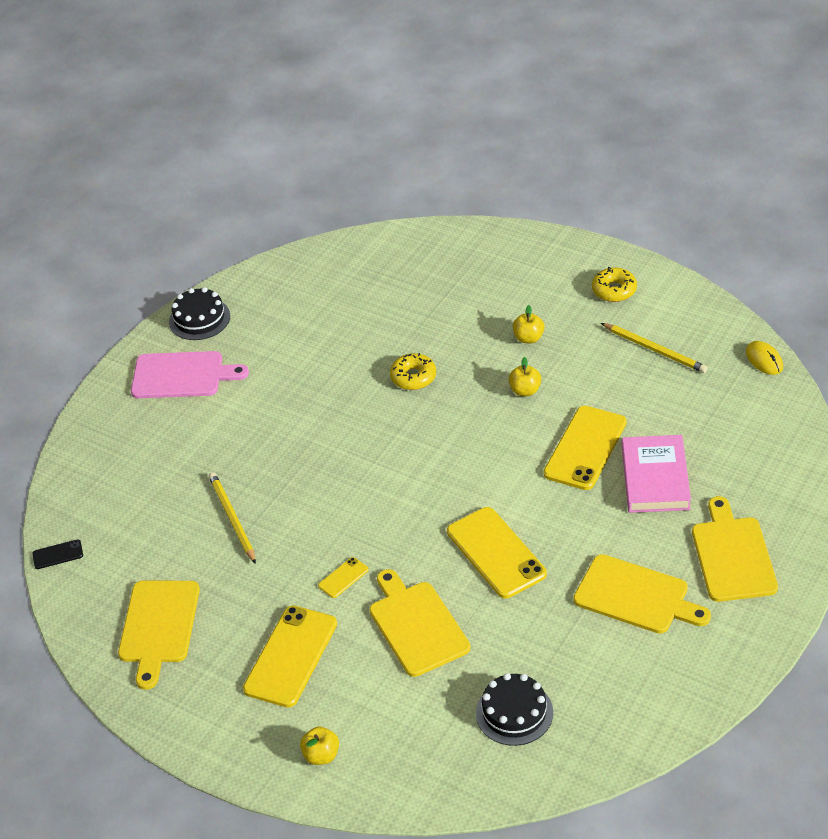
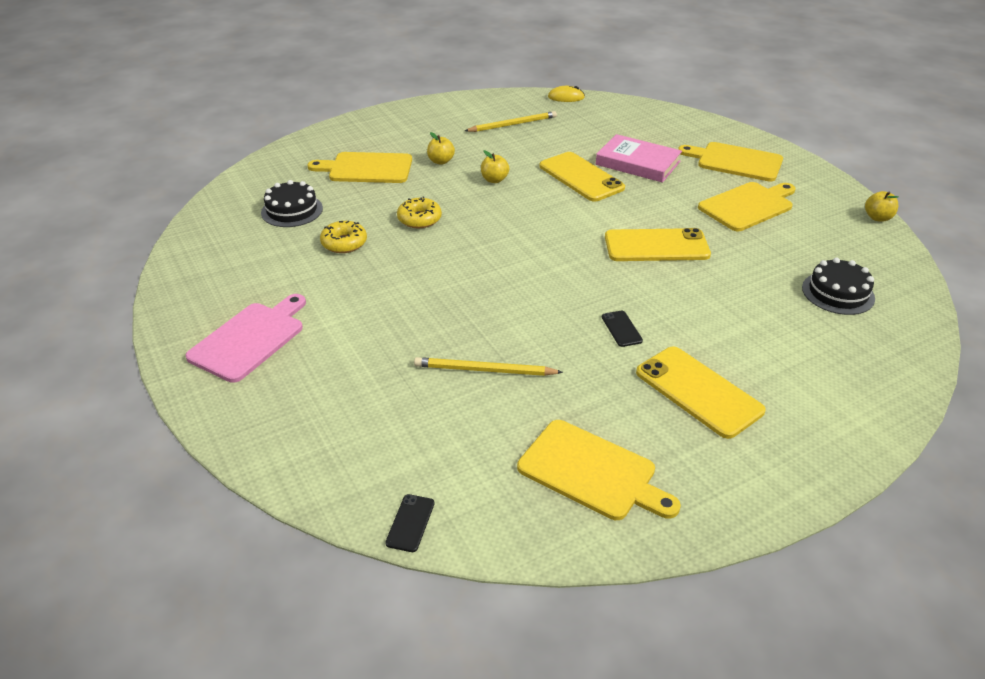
camera: 65 degrees left, 5 degrees down
(199, 319) = (187, 303): black cake -> black cake (292, 210)
(321, 755) = (837, 413): yellow apple -> yellow apple (877, 218)
(343, 578) = (621, 329): yellow phone -> black phone
(417, 625) = (709, 308): yellow cutting board -> yellow cutting board (367, 168)
(614, 290) = (435, 118): yellow donut -> yellow donut (344, 243)

